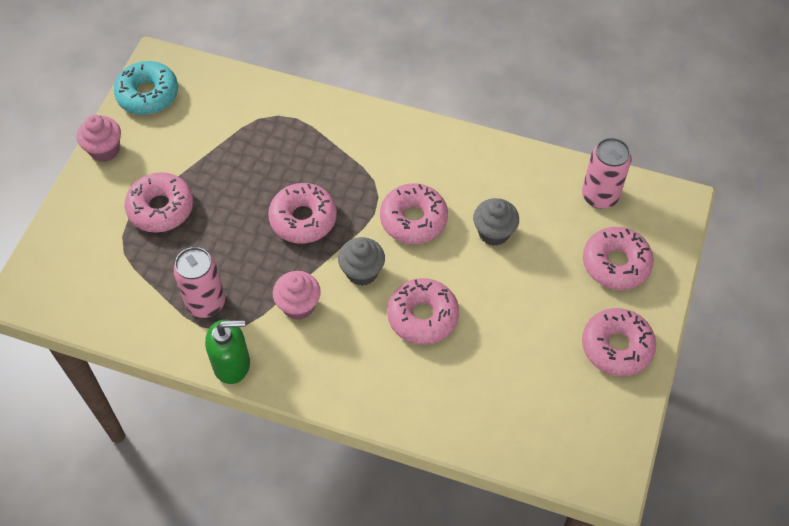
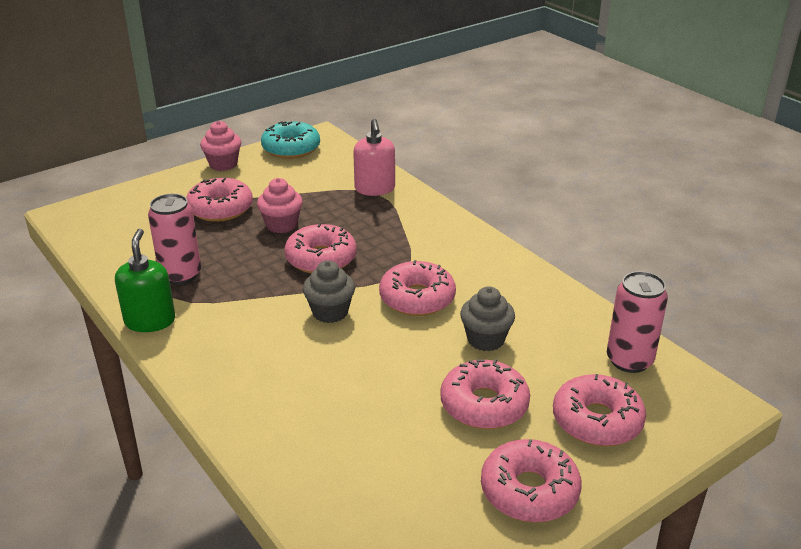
camera: 35 degrees right, 25 degrees down
(232, 364) = (150, 321): green soap dispenser -> green soap dispenser turned 120 degrees counterclockwise
(273, 110) = (375, 189): none -> pink soap dispenser
(298, 305) = (250, 309): pink cupcake -> pink cupcake (281, 225)
(422, 316) = (349, 367): pink donut -> pink donut (484, 405)

